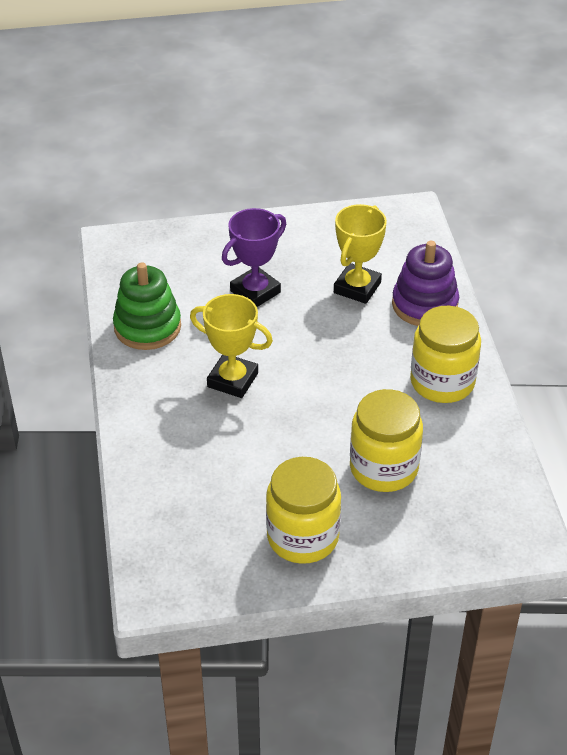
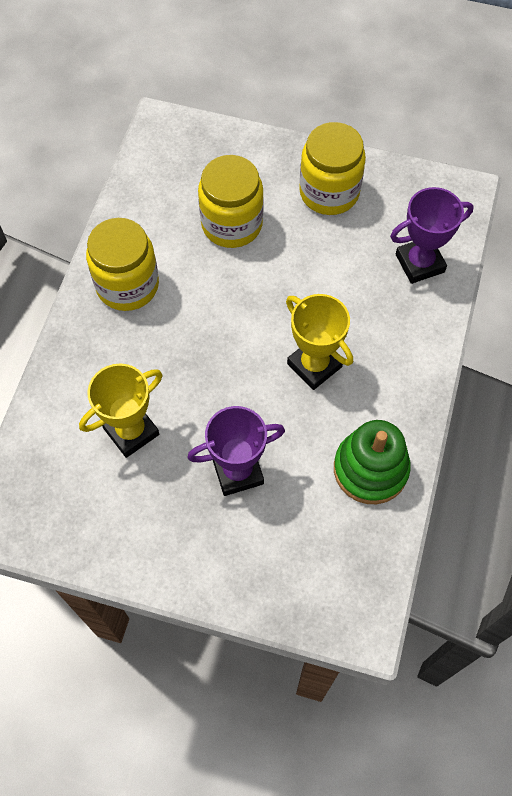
camera: 155 degrees left, 20 degrees up
(172, 500) = (419, 263): none -> purple trophy
(424, 305) = (80, 380): purple stacking toy -> none

